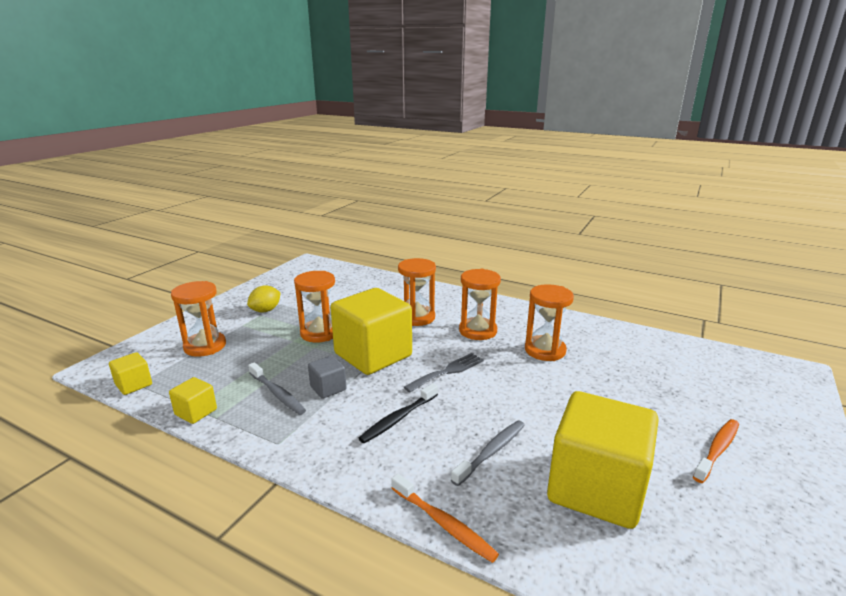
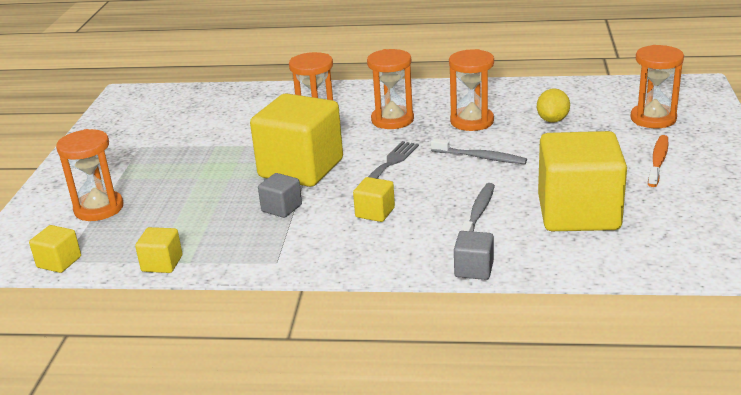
camera: 20 degrees left, 5 degrees up
(265, 310) = (131, 157): yellow lemon -> yellow lemon (552, 120)
(277, 394) = (233, 226): grey toothbrush -> grey toothbrush (480, 157)
(319, 333) = (221, 163): orange hourglass -> orange hourglass (653, 119)
(398, 418) = (375, 212): black toothbrush -> yellow cube
(443, 523) = (474, 269): orange toothbrush -> grey cube

